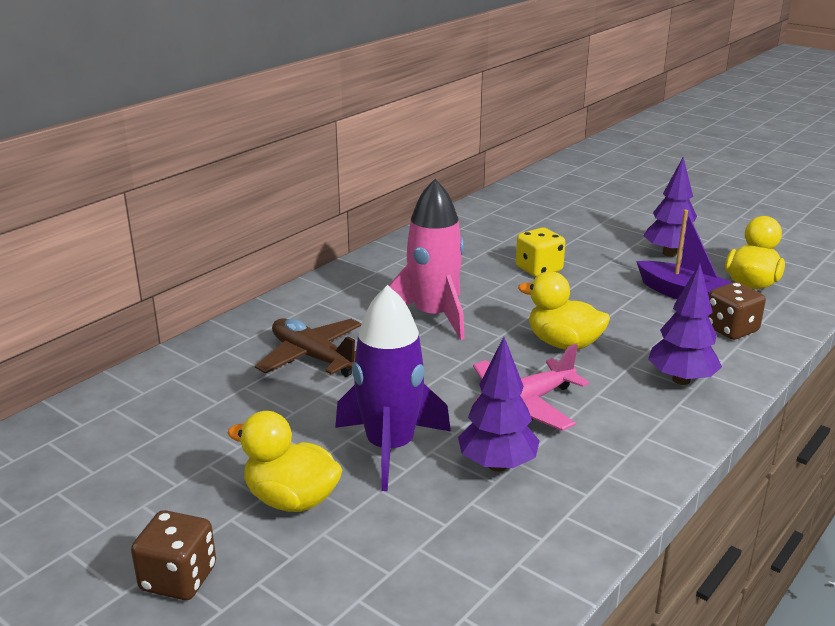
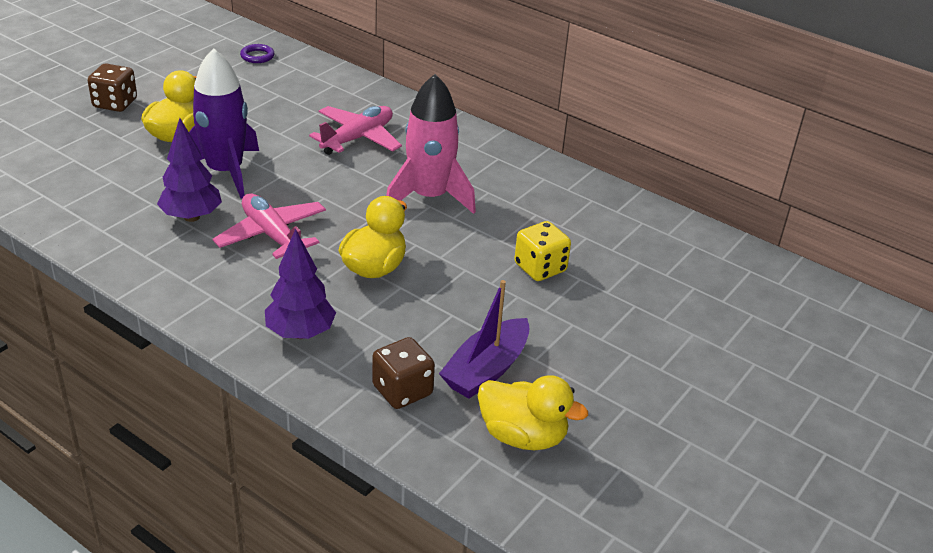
camera: 85 degrees right, 10 degrees up
(61, 443) = (257, 56): none -> purple ring
(312, 357) = (358, 138): brown plane -> pink plane
(669, 253) = (603, 377): purple tree -> none

